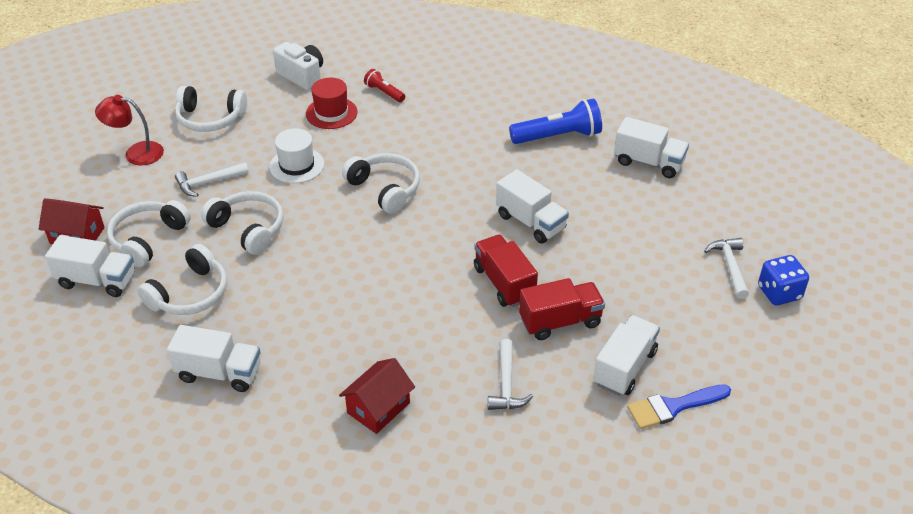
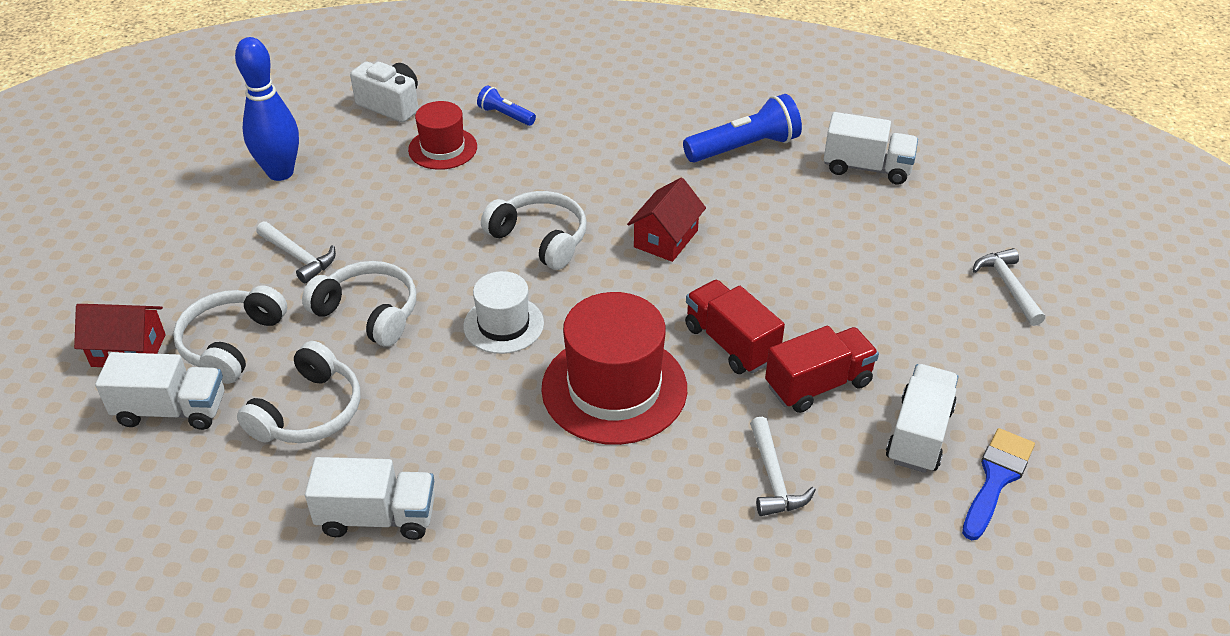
camera: 10 degrees left, 0 degrees up
(136, 153) = (188, 229): red lamp -> none
(208, 182) = (298, 257): white hammer -> white hammer turned 105 degrees counterclockwise
(210, 119) = (280, 172): white headphones -> blue bowling pin
(297, 165) = (414, 221): white hat -> white hat (503, 324)
(378, 408) = (611, 535): red house -> red house (666, 239)
(384, 92) = (505, 115): red flashlight -> blue flashlight
(409, 305) = (614, 388): none -> red hat
(530, 222) = (741, 260): white truck -> none
(673, 407) = (996, 478): blue brush -> blue brush turned 150 degrees clockwise
(779, 293) = (1079, 312): blue dice -> none

